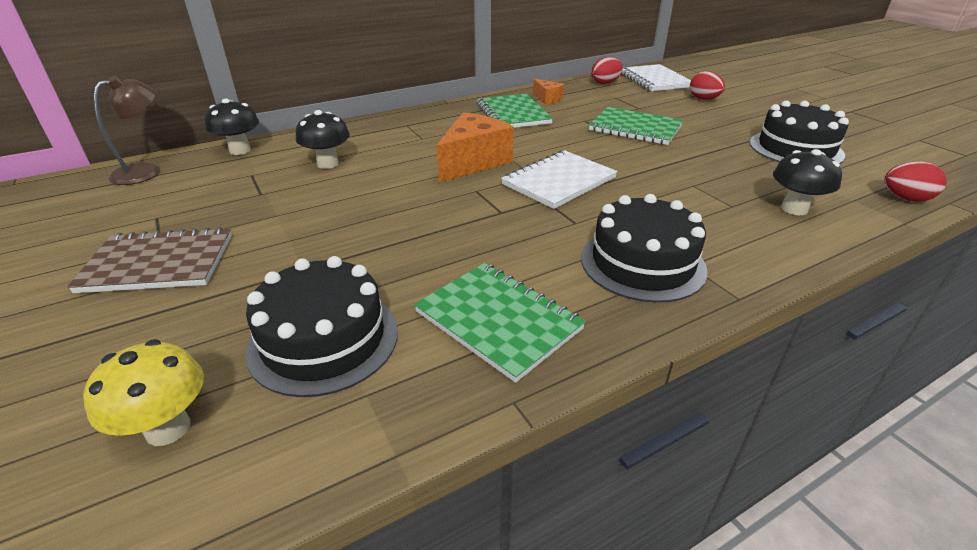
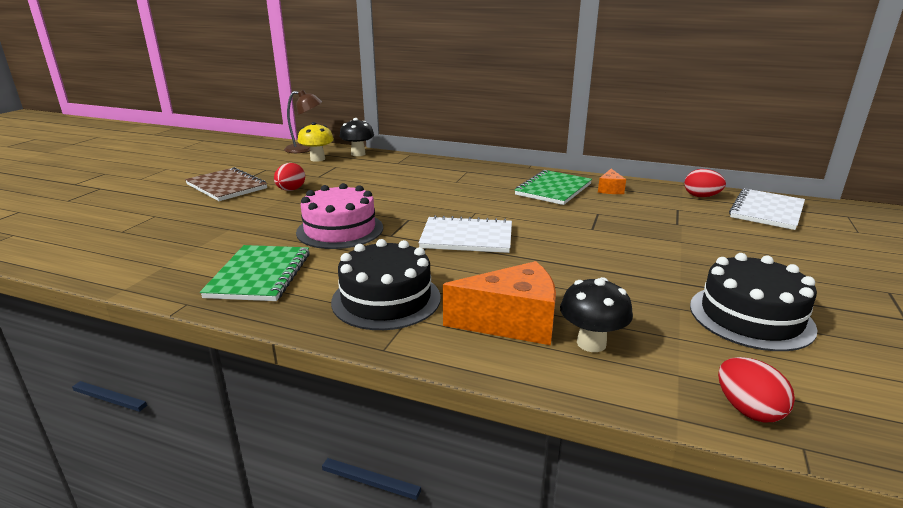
camera: 50 degrees right, 10 degrees down
(168, 428) = (112, 238): yellow mushroom -> yellow mushroom (317, 159)
(323, 340) = (199, 241): black cake -> none
(328, 164) = (376, 175): black mushroom -> none
(445, 233) = (340, 230): none -> pink cake
(473, 162) = (447, 205): orange cheese -> orange cheese (512, 323)
(635, 128) = (625, 234): green notebook -> none
(703, 99) = (774, 243): red egg -> red egg (291, 190)

